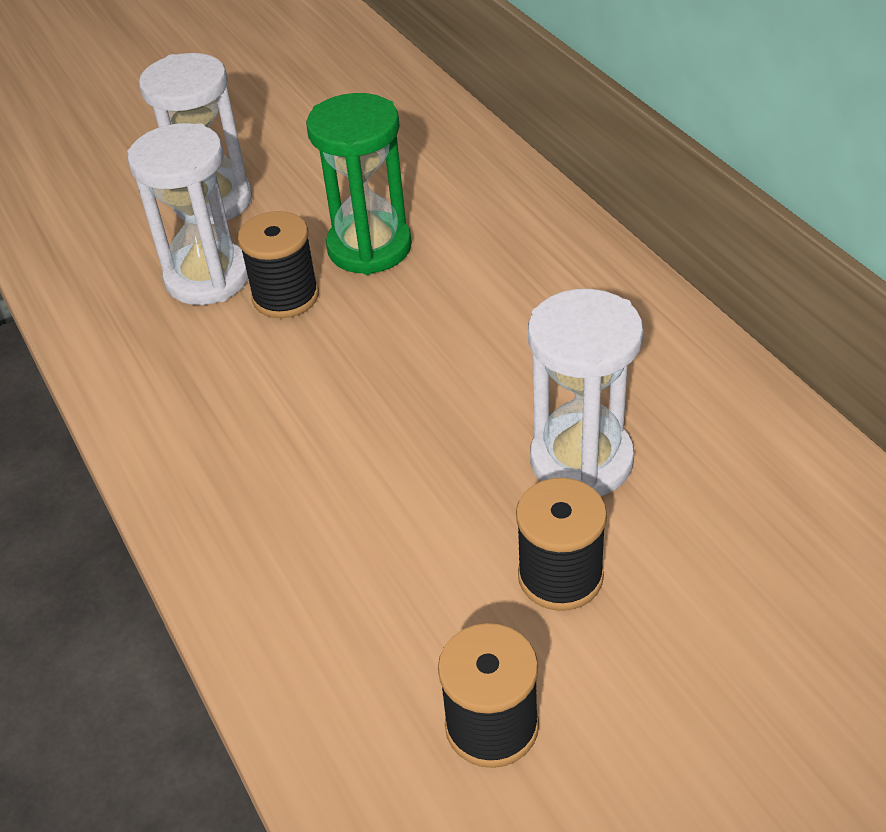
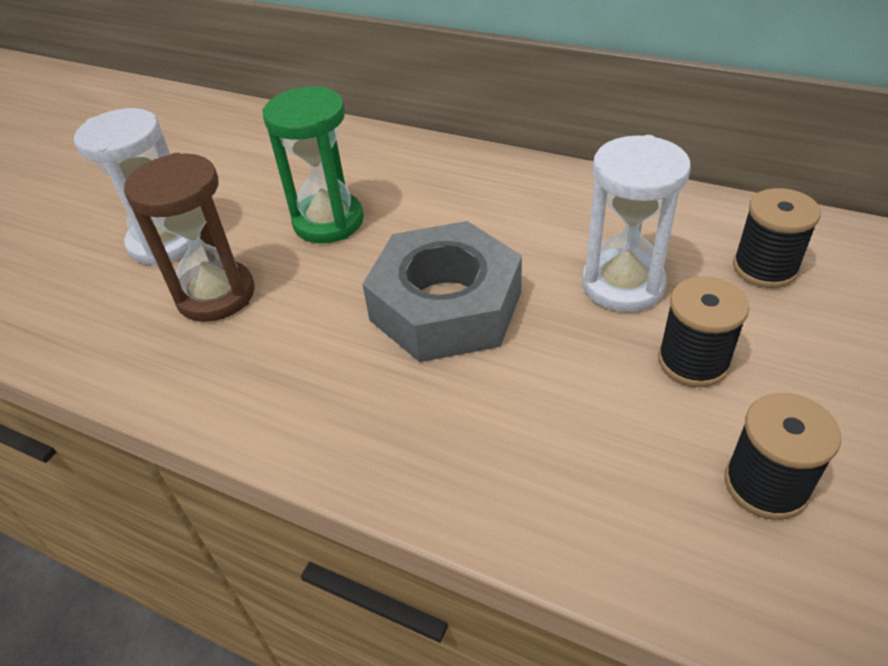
camera: 35 degrees left, 0 degrees up
(208, 278) = (216, 295): white hourglass -> brown hourglass
(285, 297) = (296, 280): black spool -> black spool (764, 268)
(388, 392) = (446, 306): none -> grey nut

